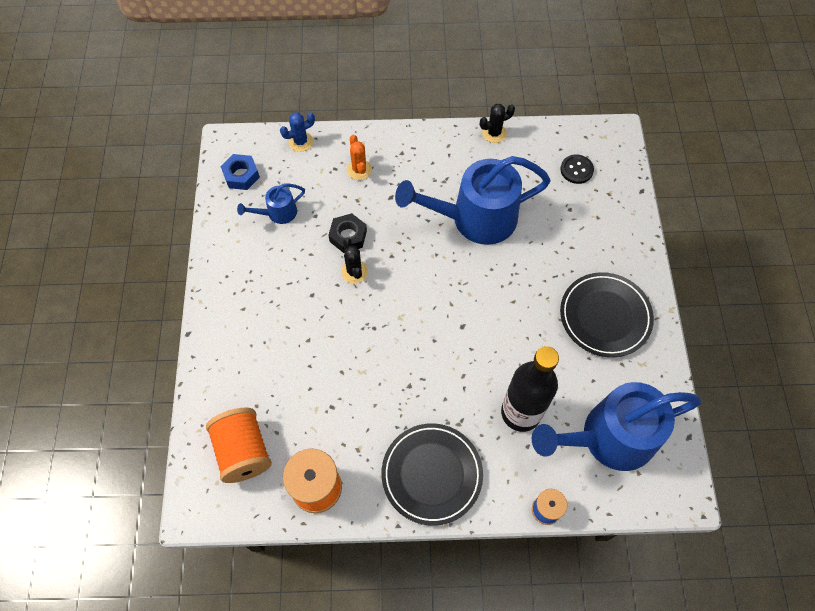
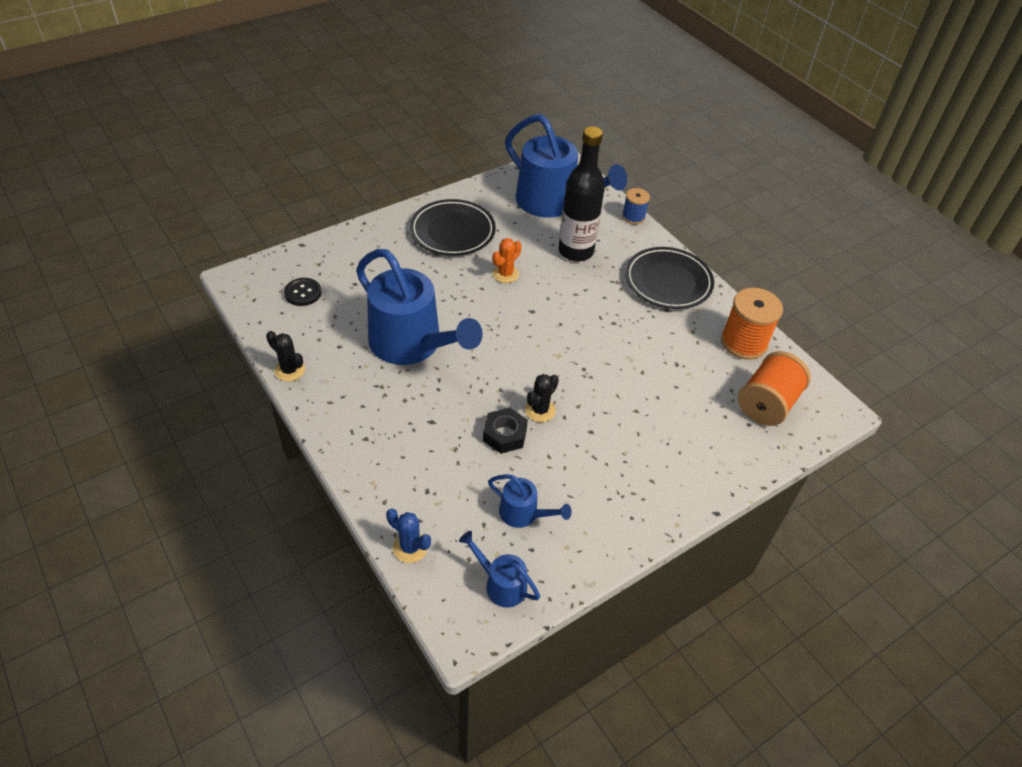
camera: 125 degrees left, 15 degrees down
(241, 175) = (500, 584): blue nut -> blue watering can
(359, 170) = (414, 466): orange cactus -> orange cactus (505, 274)

